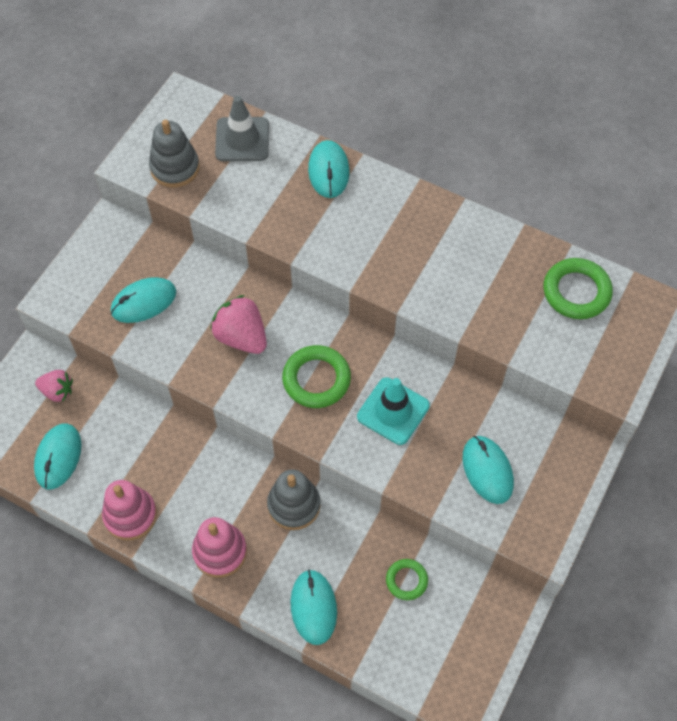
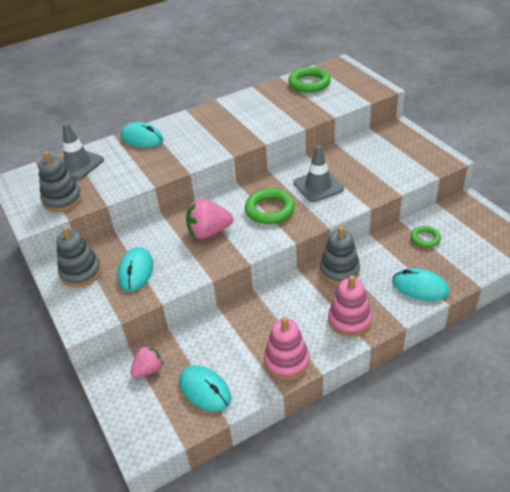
camera: 55 degrees left, 20 degrees down
(115, 252) = (81, 273): none -> grey stacking toy
(393, 411) = (318, 186): turquoise traffic cone -> grey traffic cone
(487, 470) = (385, 164): turquoise mouse -> none

